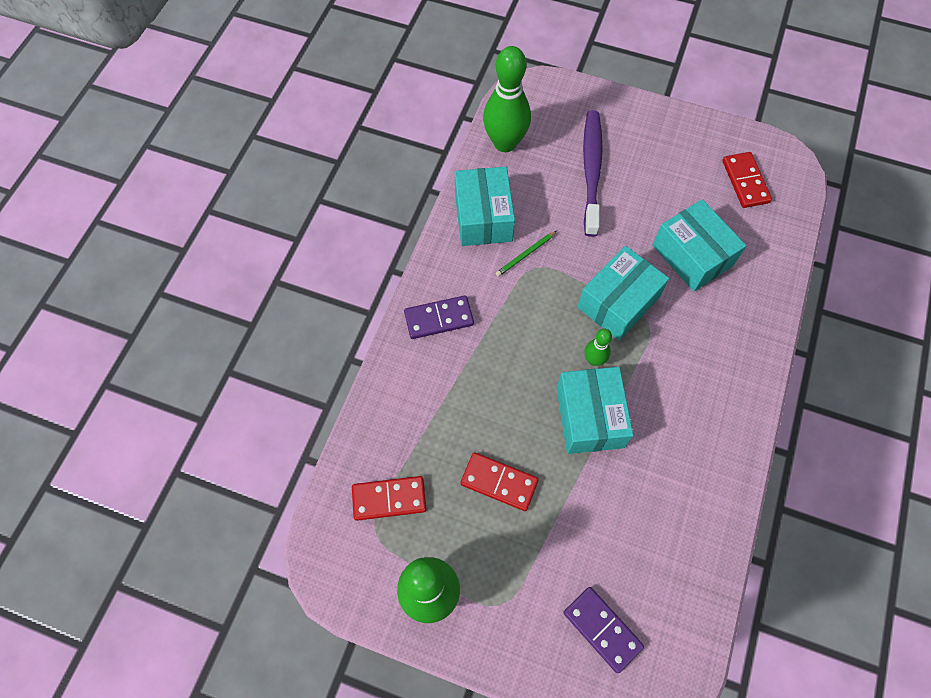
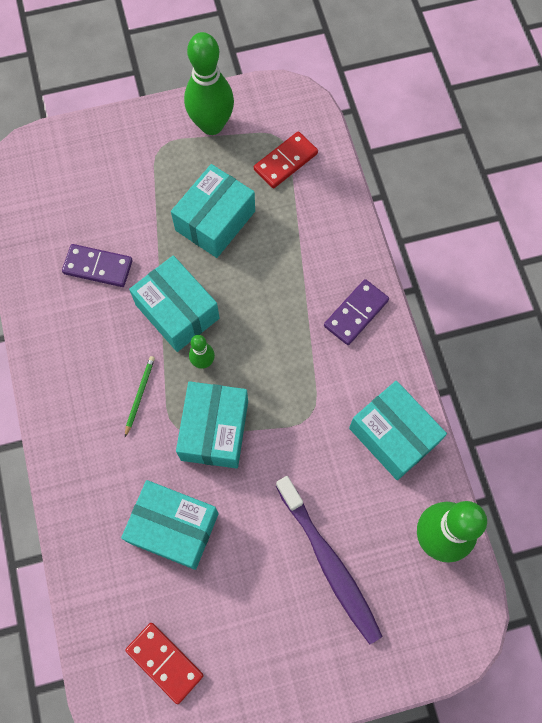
camera: 145 degrees right, 5 degrees up
(499, 482) = (215, 221): red domino -> turquoise box
(525, 255) = (327, 422): green pencil -> green pencil (139, 395)
(602, 629) = (81, 174): purple domino -> purple domino (98, 267)

